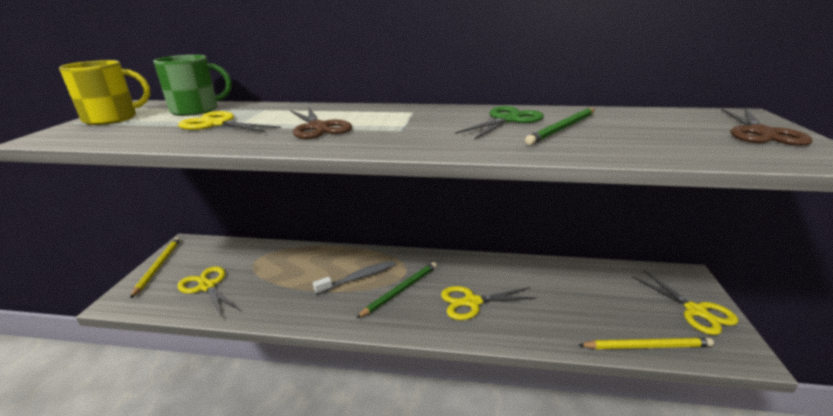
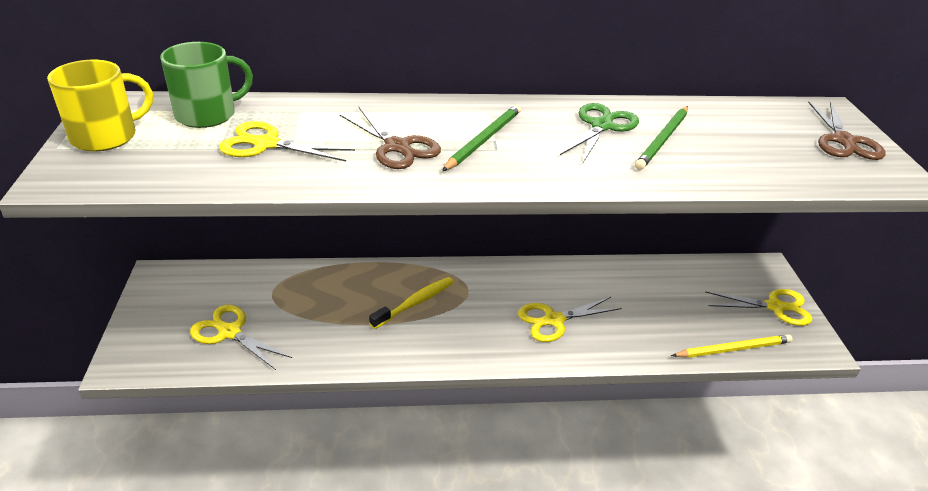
camera: 15 degrees left, 10 degrees up
(158, 266) = (143, 311): yellow pencil -> none
(359, 278) = (415, 303): grey toothbrush -> yellow toothbrush
(401, 290) = (470, 314): green pencil -> green pencil (484, 140)
(696, 311) = (775, 307): yellow scissors -> yellow scissors turned 45 degrees counterclockwise

